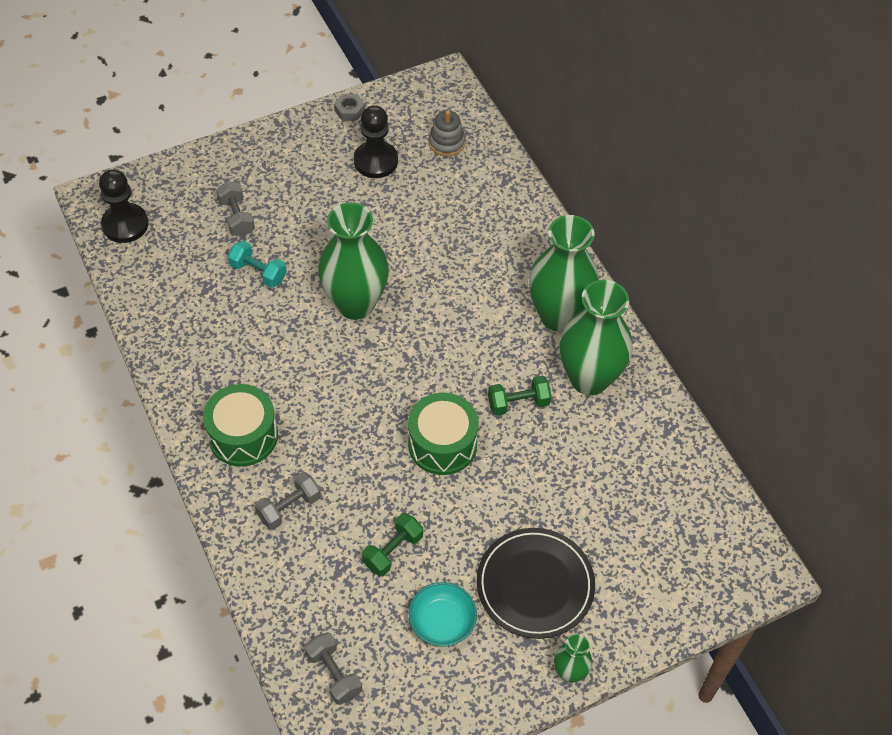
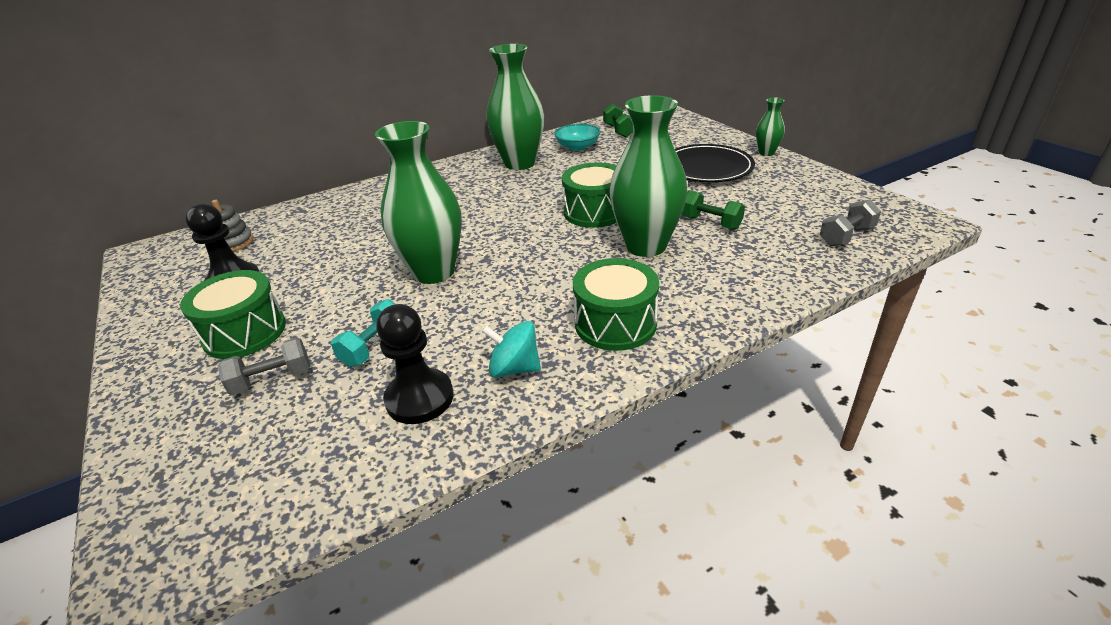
camera: 90 degrees left, 20 degrees down
(125, 224) = (232, 512): black pawn -> black pawn (419, 398)
(207, 363) = (514, 368): none -> turquoise spinning top
(289, 507) = (693, 281): grey dumbbell -> none
(298, 187) = (245, 332): none -> green drum
(349, 110) = (138, 309): grey nut -> none
(442, 622) = (761, 197): turquoise bowl -> turquoise bowl (577, 147)
(518, 403) = (546, 186): green dumbbell -> green dumbbell (619, 131)
(558, 316) = (459, 178): green vase -> green vase (646, 246)

